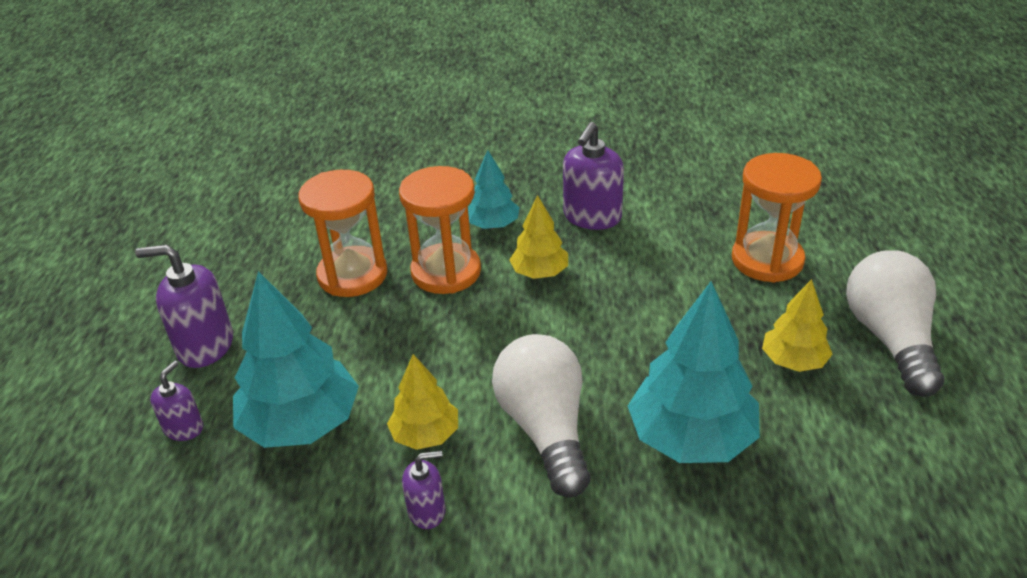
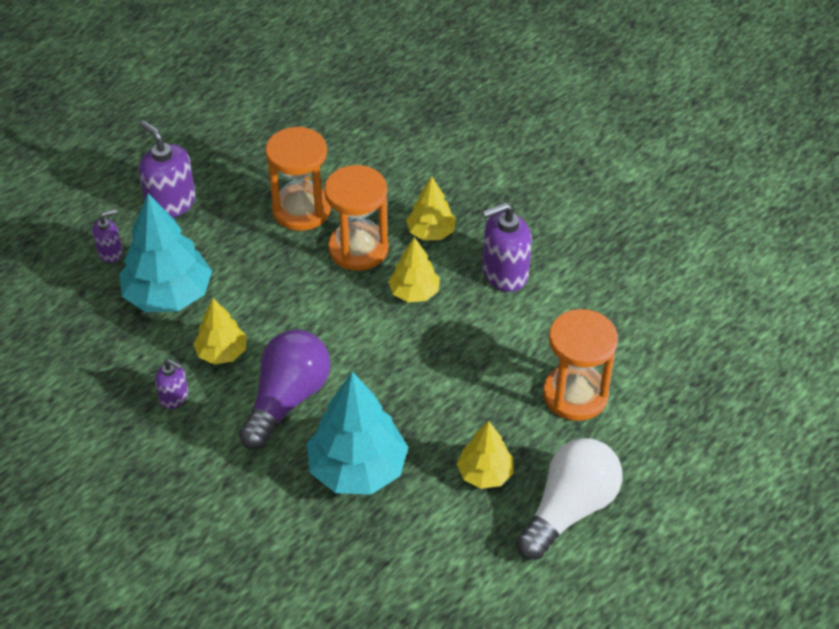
camera: 40 degrees right, 10 degrees up
(492, 225) = (431, 232): turquoise tree -> yellow tree
(545, 429) = (287, 400): white light bulb -> purple light bulb

